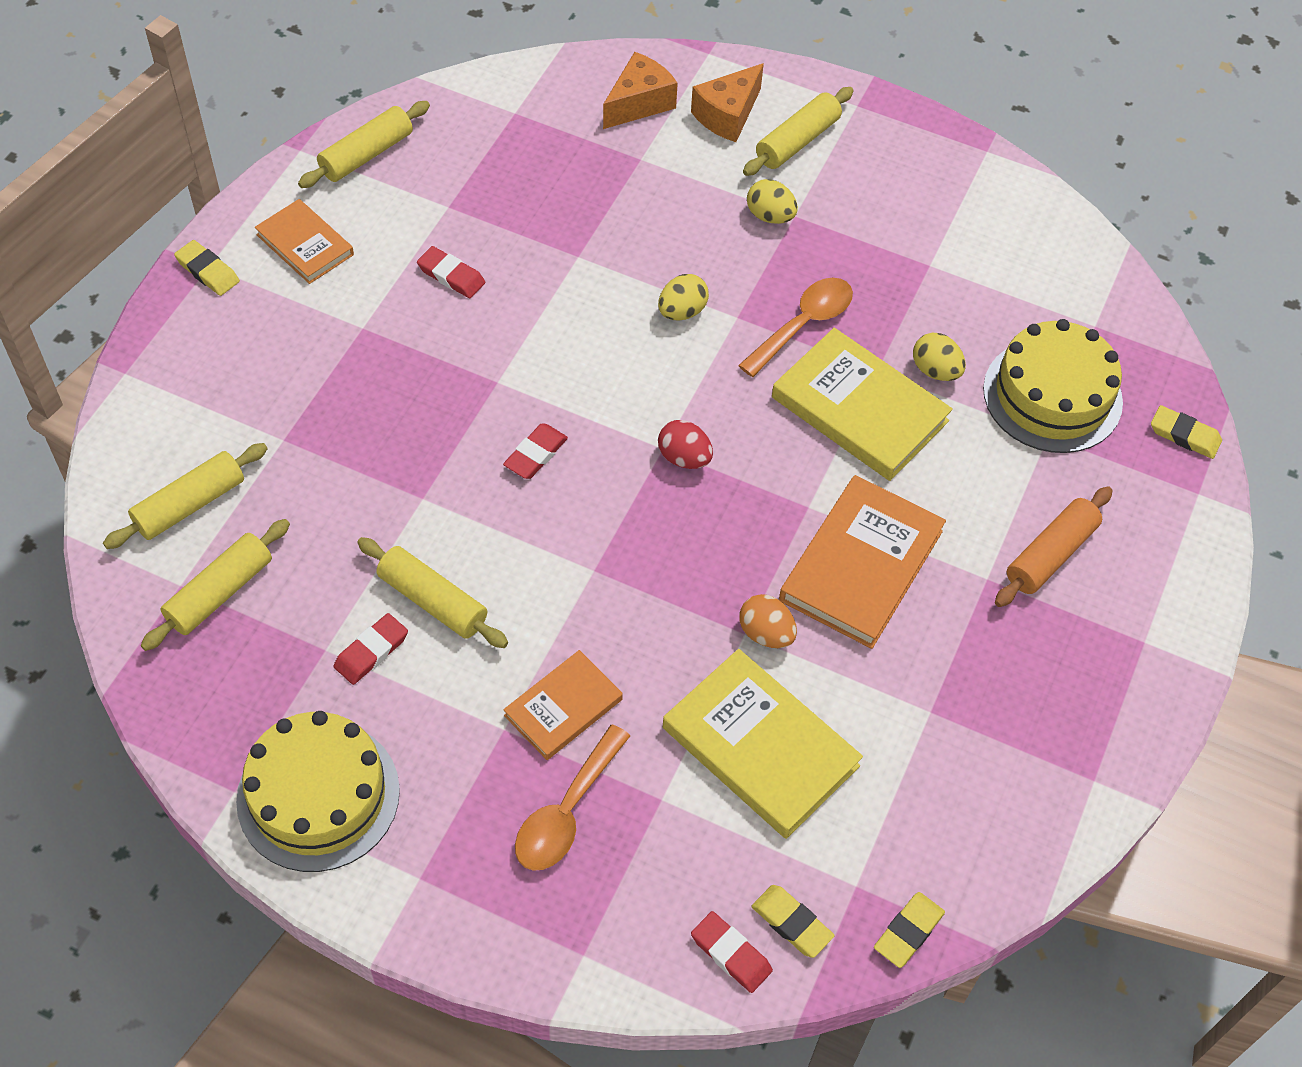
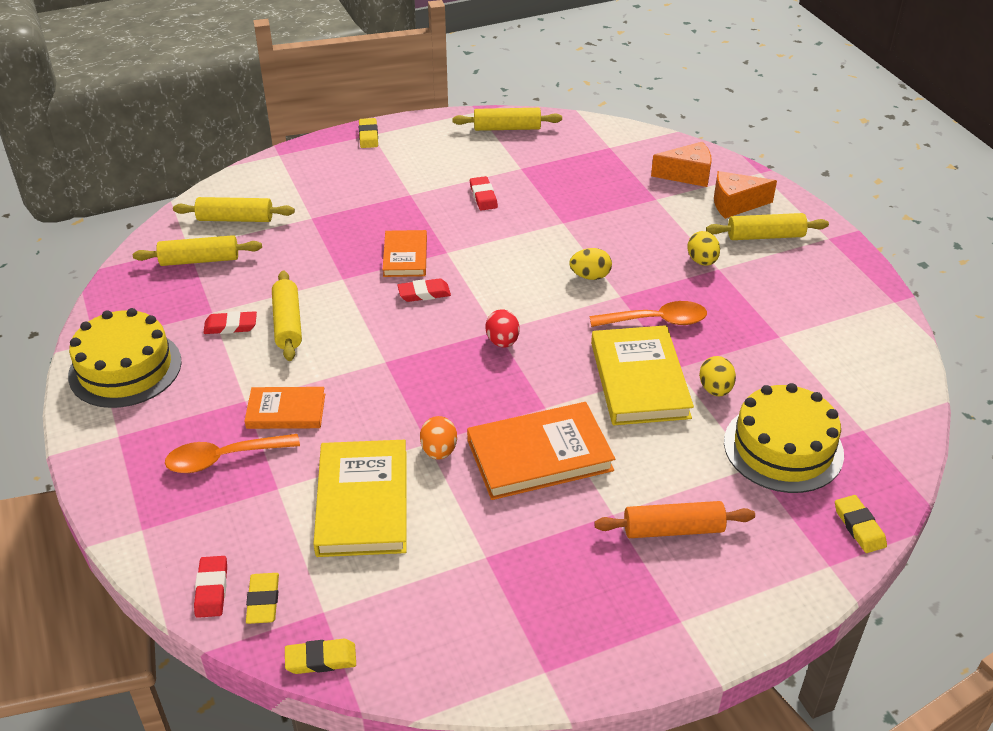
camera: 45 degrees right, 15 degrees down
(305, 245) = (427, 148): orange book -> orange book (405, 256)

